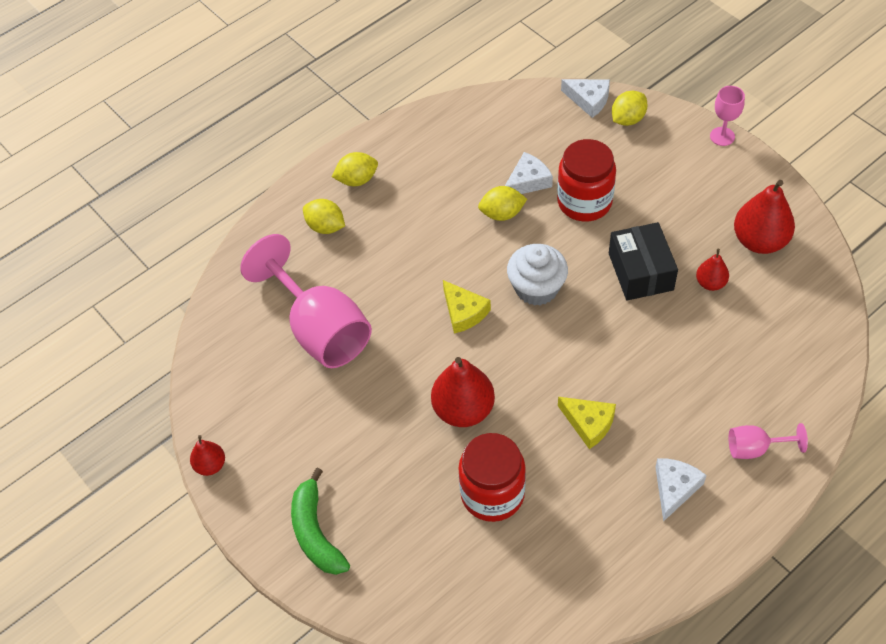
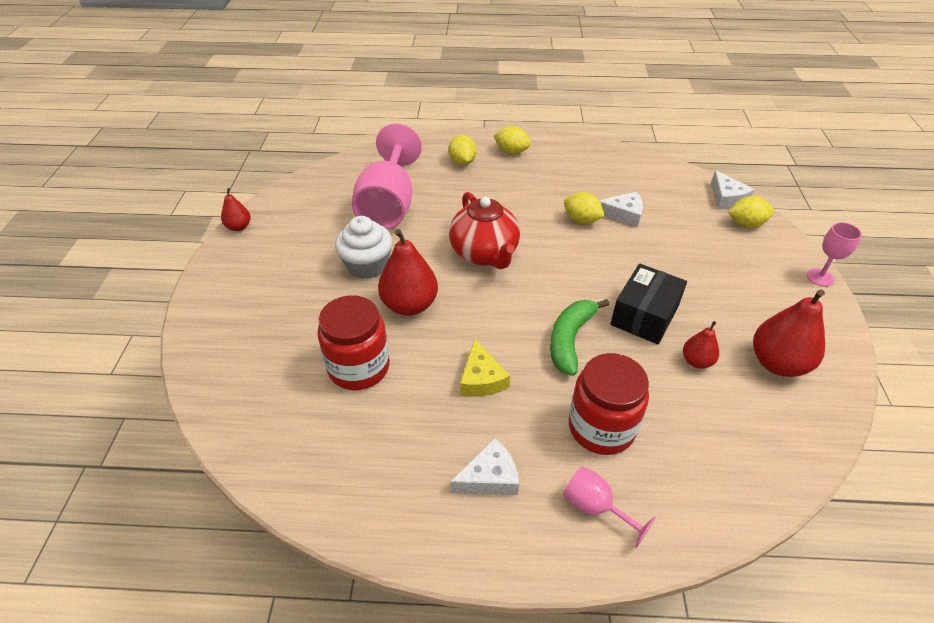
camera: 40 degrees right, 10 degrees down
(316, 532) = (234, 302): green banana -> green banana (570, 340)
(464, 312) = (484, 254): yellow cheese -> red teapot
(536, 288) = (551, 273): white cupcake -> white cupcake (367, 265)
(584, 202) = (651, 249): red jar -> red jar (601, 427)

